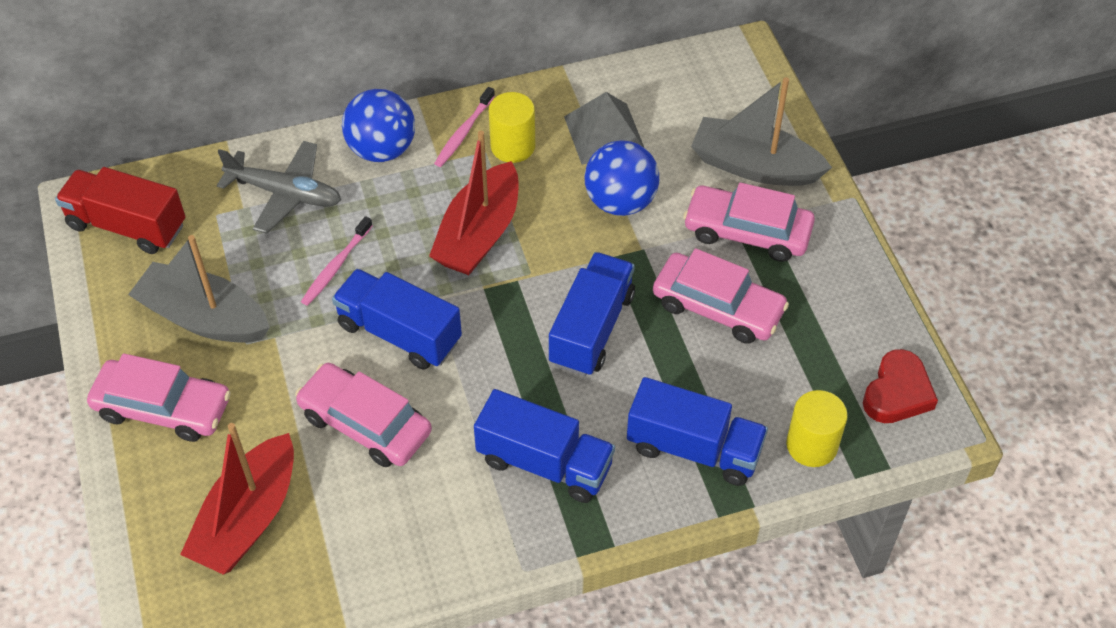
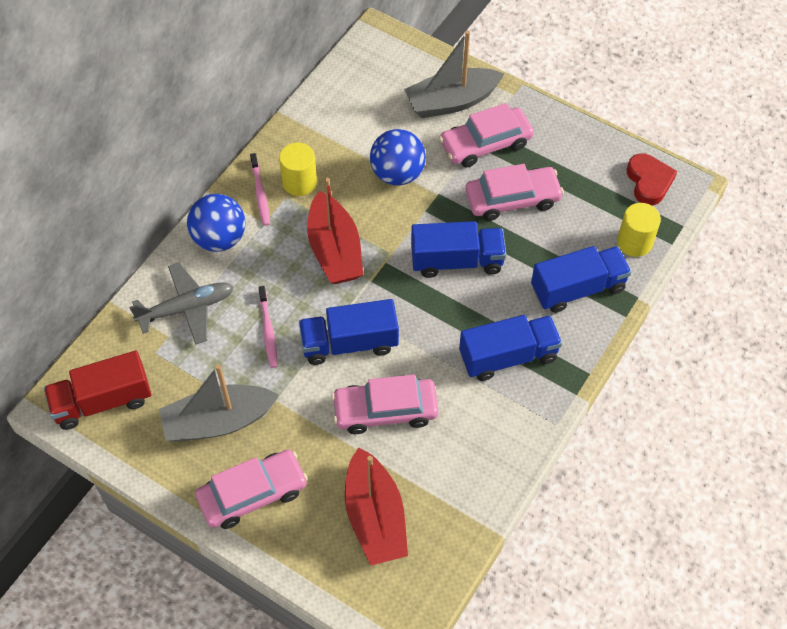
camera: 40 degrees left, 5 degrees up
(592, 329) = (457, 261): blue truck -> blue truck turned 105 degrees clockwise
(604, 133) = (346, 138): grey pyramid -> none

